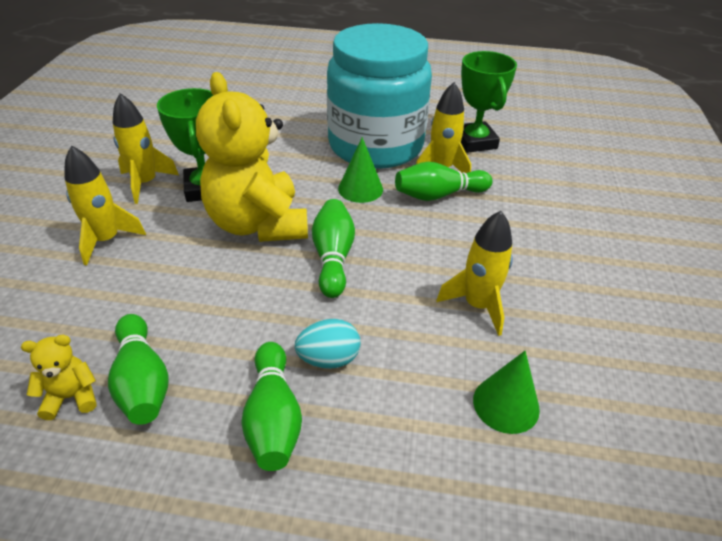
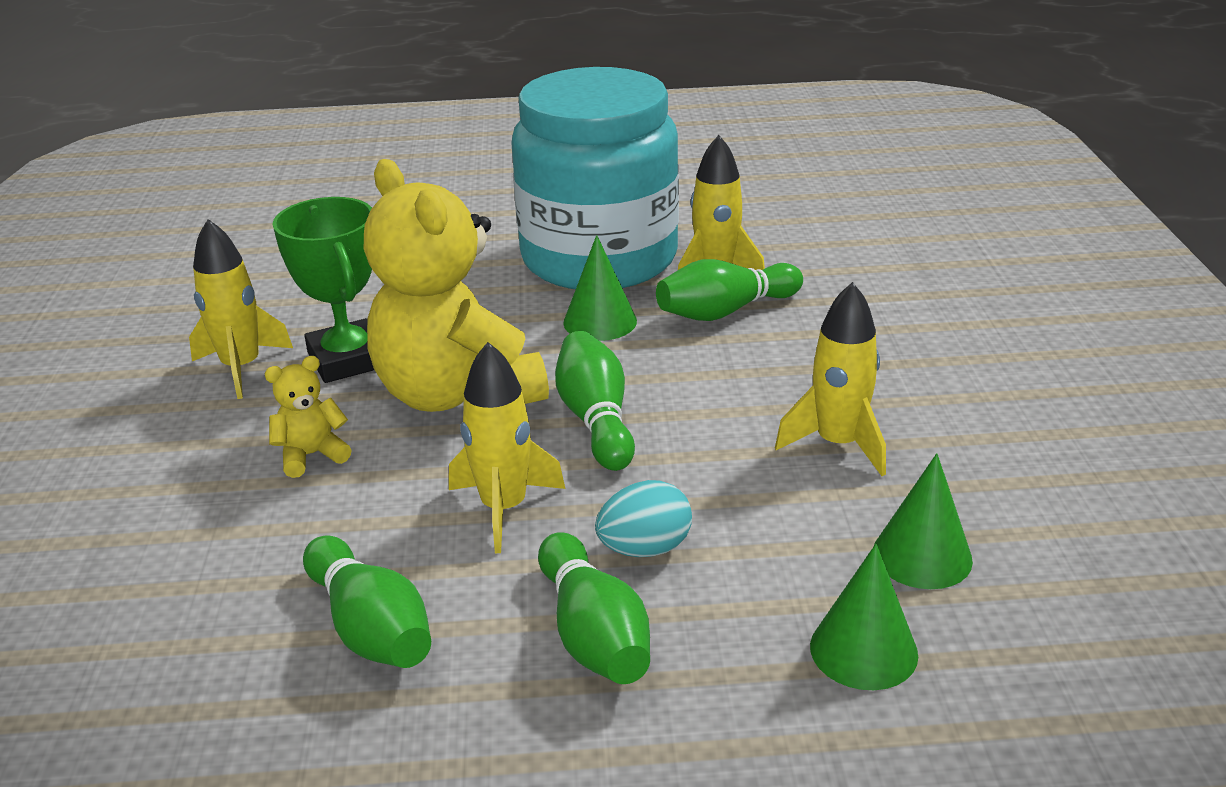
camera: 10 degrees left, 10 degrees down
(71, 397) = (268, 668): yellow teddy bear -> yellow teddy bear (311, 455)
(107, 240) = (216, 456): yellow rocket -> yellow rocket (504, 508)
(443, 472) = (863, 650): none -> green cone
(474, 142) = (753, 230): green trophy -> none

